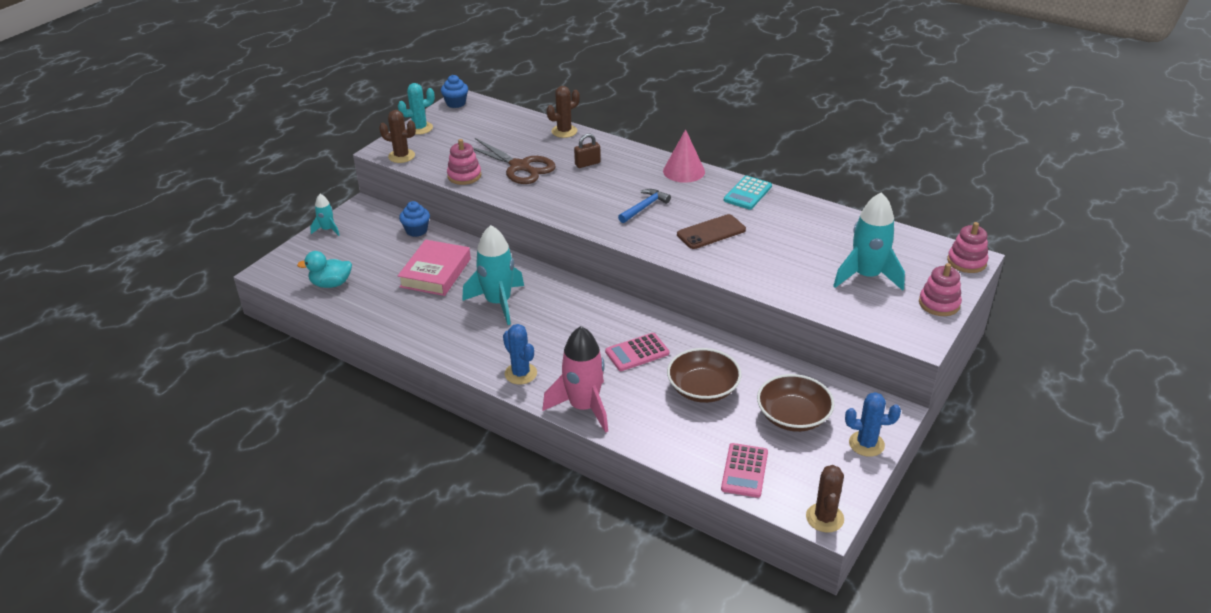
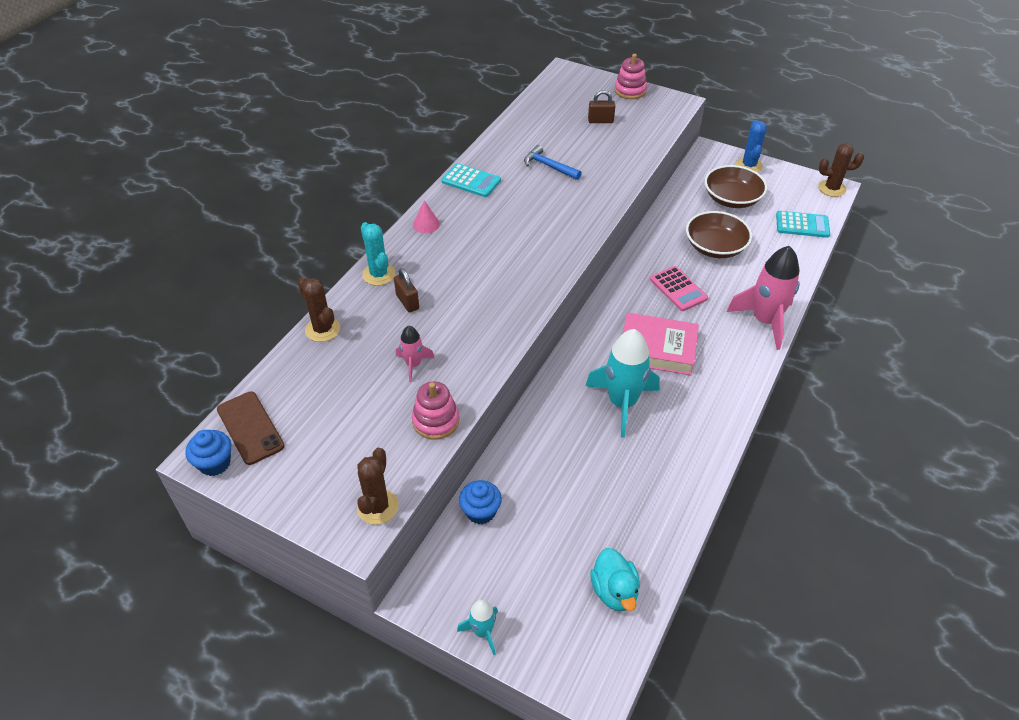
camera: 95 degrees left, 10 degrees up
(420, 128) = (291, 498): turquoise cactus -> turquoise cactus (379, 274)
(435, 273) = (573, 473): pink book -> pink book (657, 348)
(520, 167) = (413, 365): brown scissors -> pink rocket
(520, 373) = (733, 371): blue cactus -> none
(644, 207) = (502, 251): blue hammer -> blue hammer (549, 166)
(684, 171) = (426, 224): pink cone -> pink cone, size x0.57
(711, 232) = (545, 205): brown phone -> brown phone (250, 428)
(744, 471) = (802, 225): pink calculator -> turquoise calculator
(866, 276) = (600, 121): turquoise rocket -> brown padlock
(966, 262) = (570, 73): pink stacking toy -> none

